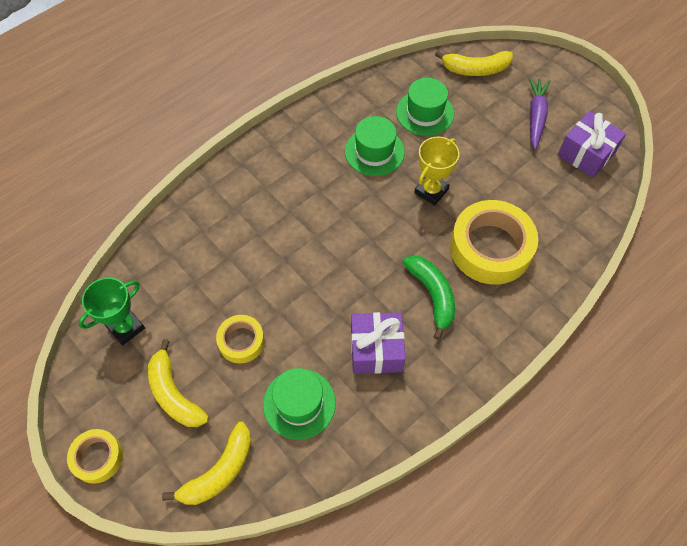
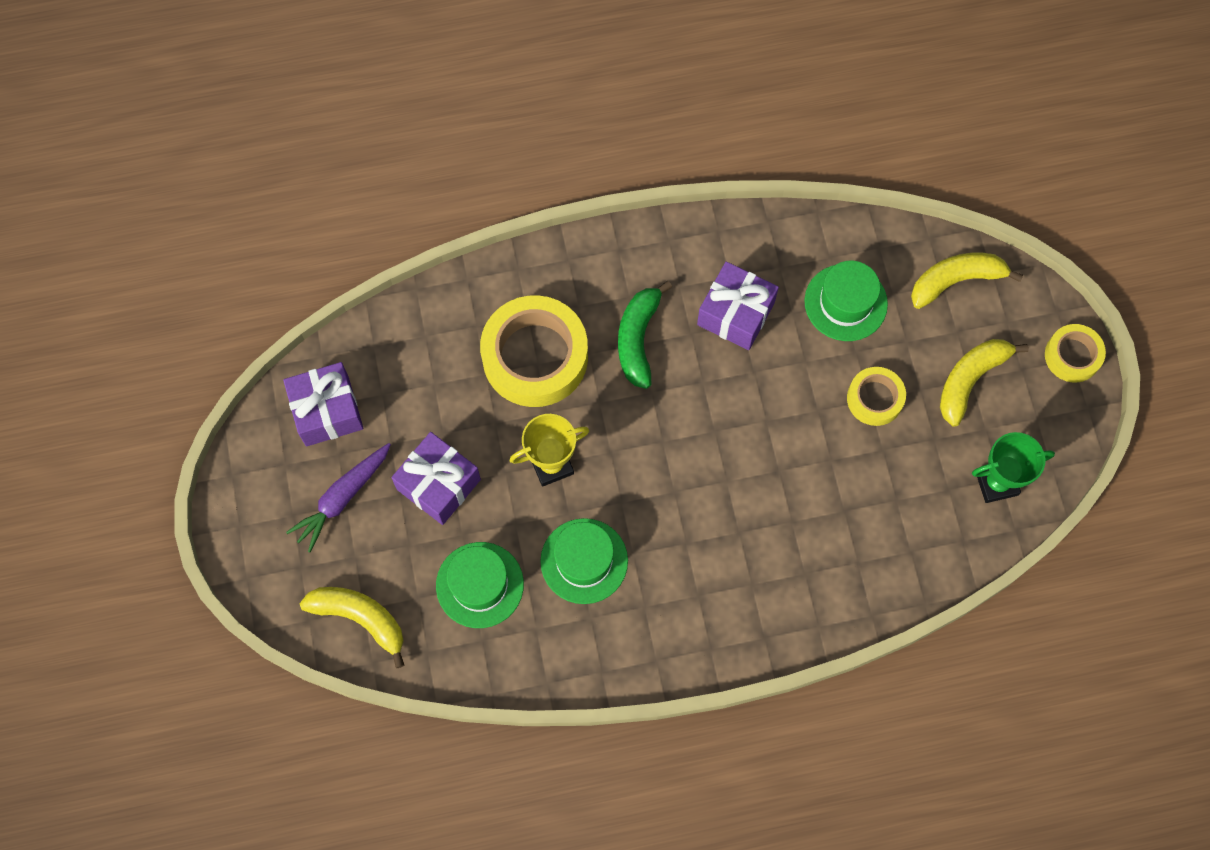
camera: 150 degrees left, 10 degrees up
(174, 393) = (970, 380): yellow banana -> yellow banana turned 135 degrees counterclockwise
(489, 149) = (438, 484): none -> purple gift

